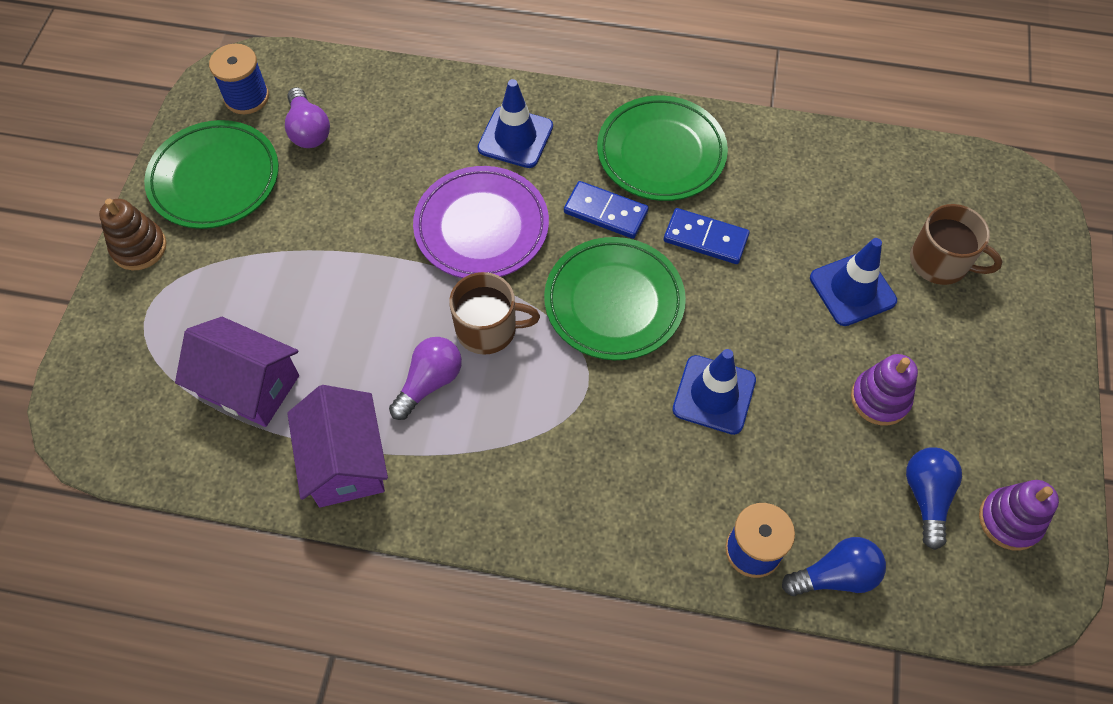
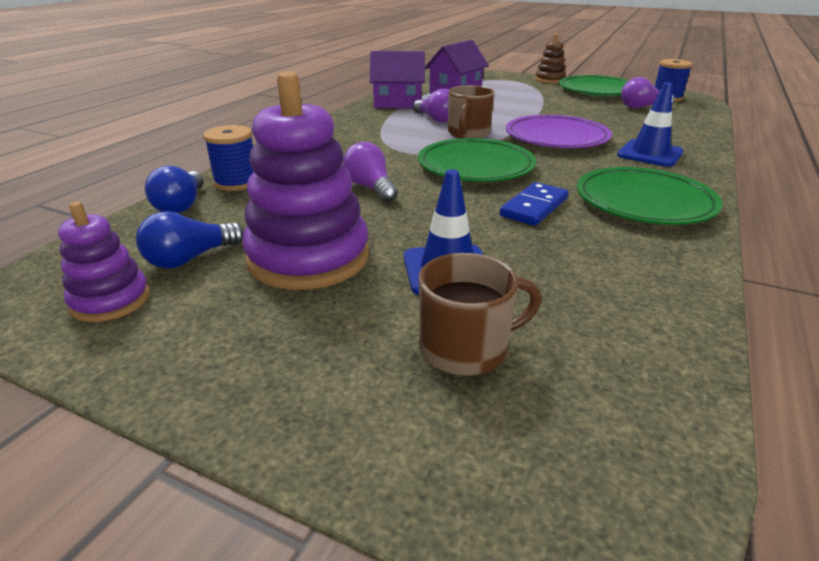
camera: 105 degrees right, 30 degrees down
(605, 212) = (569, 174): blue domino -> none
(714, 395) = (371, 188): blue traffic cone -> purple light bulb
(880, 399) = (308, 257): purple stacking toy -> purple stacking toy, size x1.87
(926, 497) = (190, 258): blue light bulb -> blue light bulb turned 120 degrees clockwise
(940, 262) = (466, 347): brown mug -> brown mug turned 150 degrees counterclockwise

